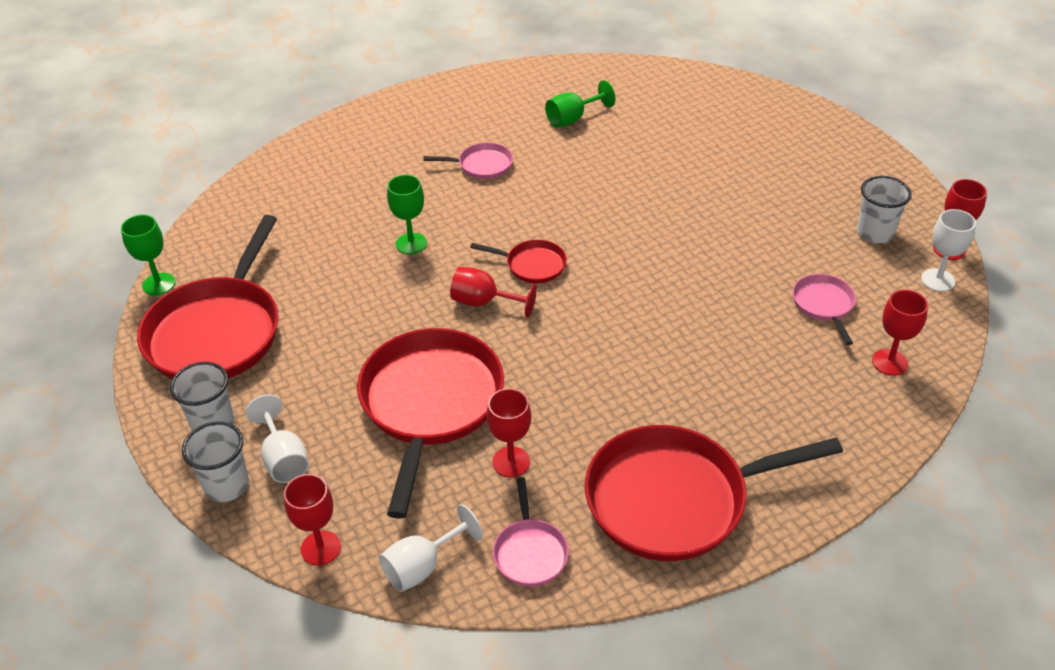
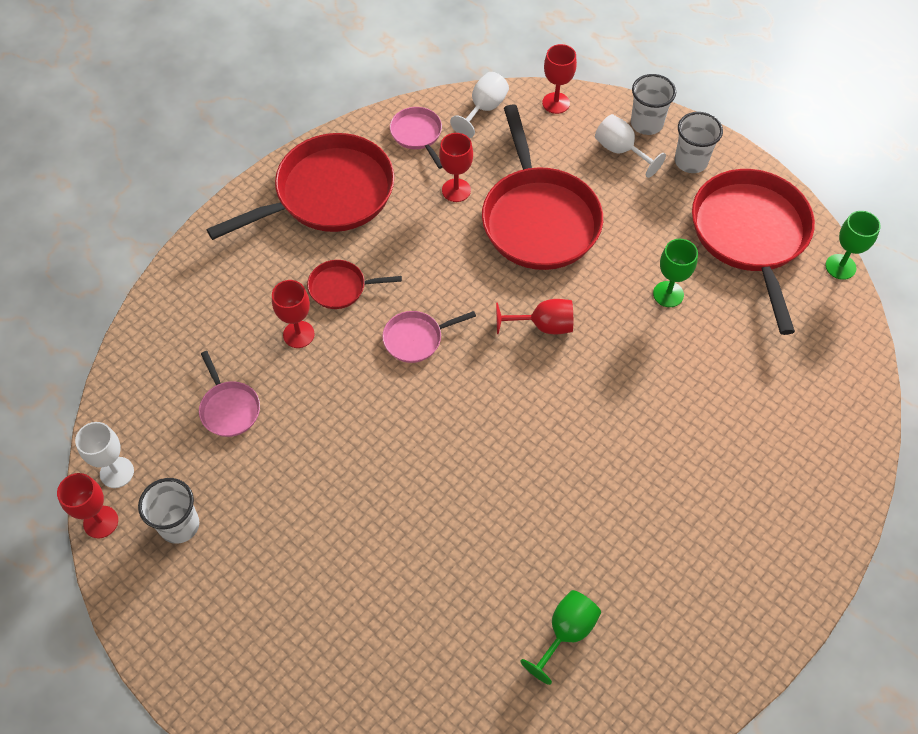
camera: 160 degrees right, 15 degrees up
(411, 243) = (647, 376): green goblet -> green goblet (668, 294)
(482, 165) = (635, 512): pink pan -> pink pan (416, 339)
(532, 265) = (518, 381): red pan -> red pan (341, 287)
(890, 362) = (168, 358): red goblet -> red goblet (298, 334)

